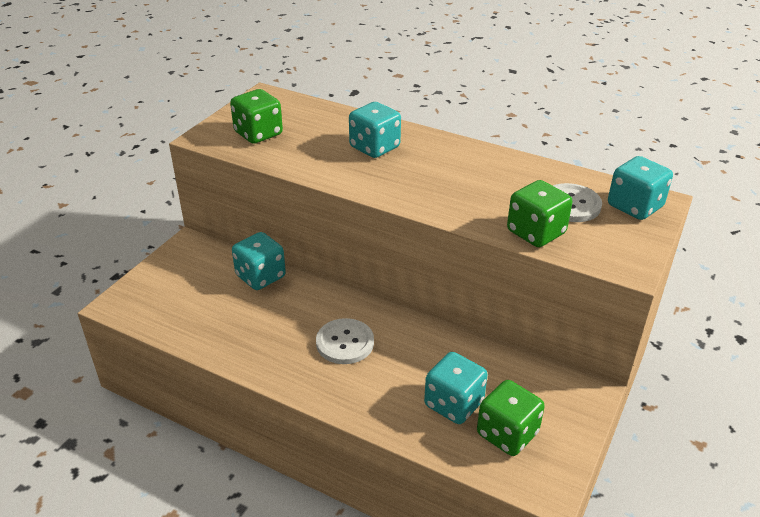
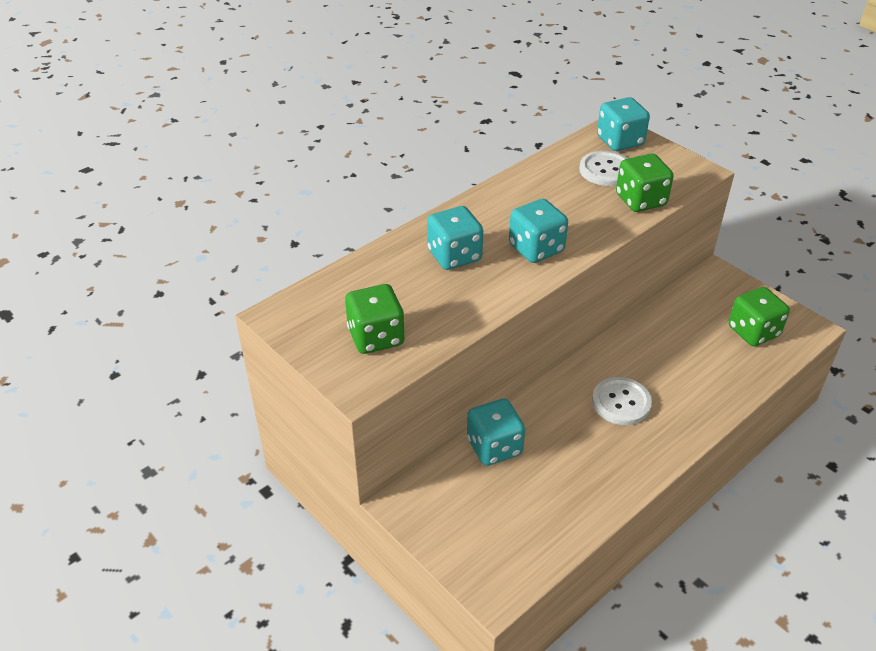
camera: 70 degrees left, 5 degrees up
(453, 404) = (715, 352): turquoise dice -> turquoise dice (536, 248)

